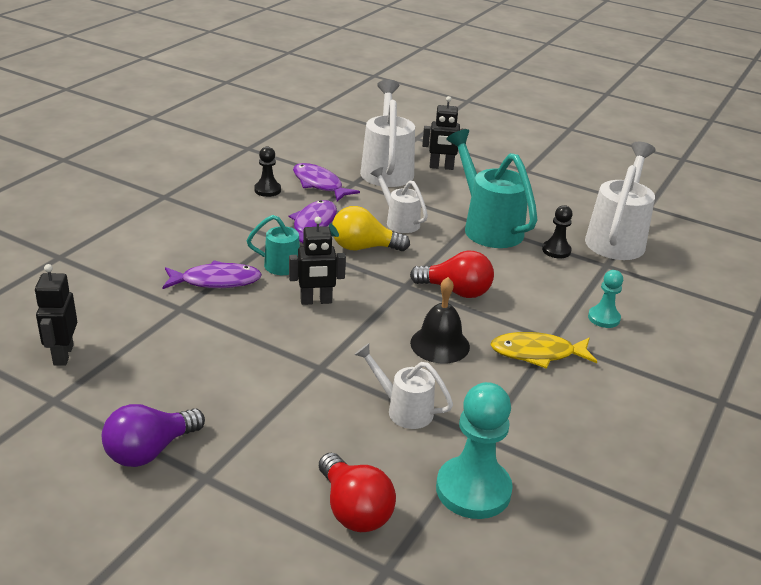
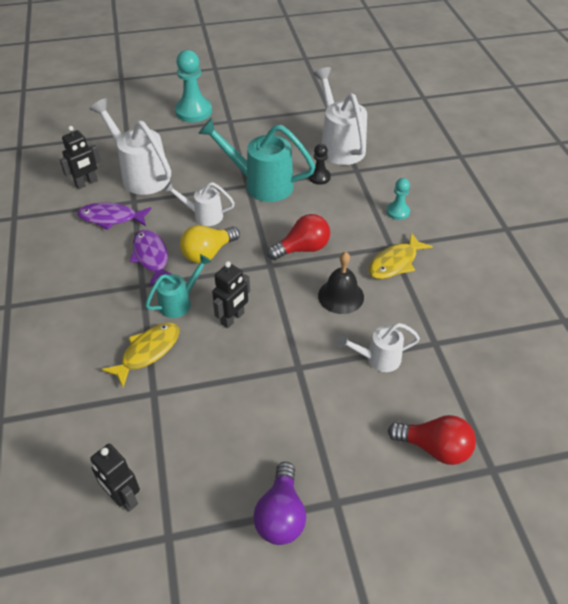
camera: 40 degrees left, 15 degrees up
(216, 281) = (148, 352): purple fish -> yellow fish
(267, 190) = (80, 247): black pawn -> none
(441, 167) = (174, 151): black robot -> black robot (86, 183)
(473, 490) = (470, 382): turquoise pawn -> turquoise pawn (193, 111)

